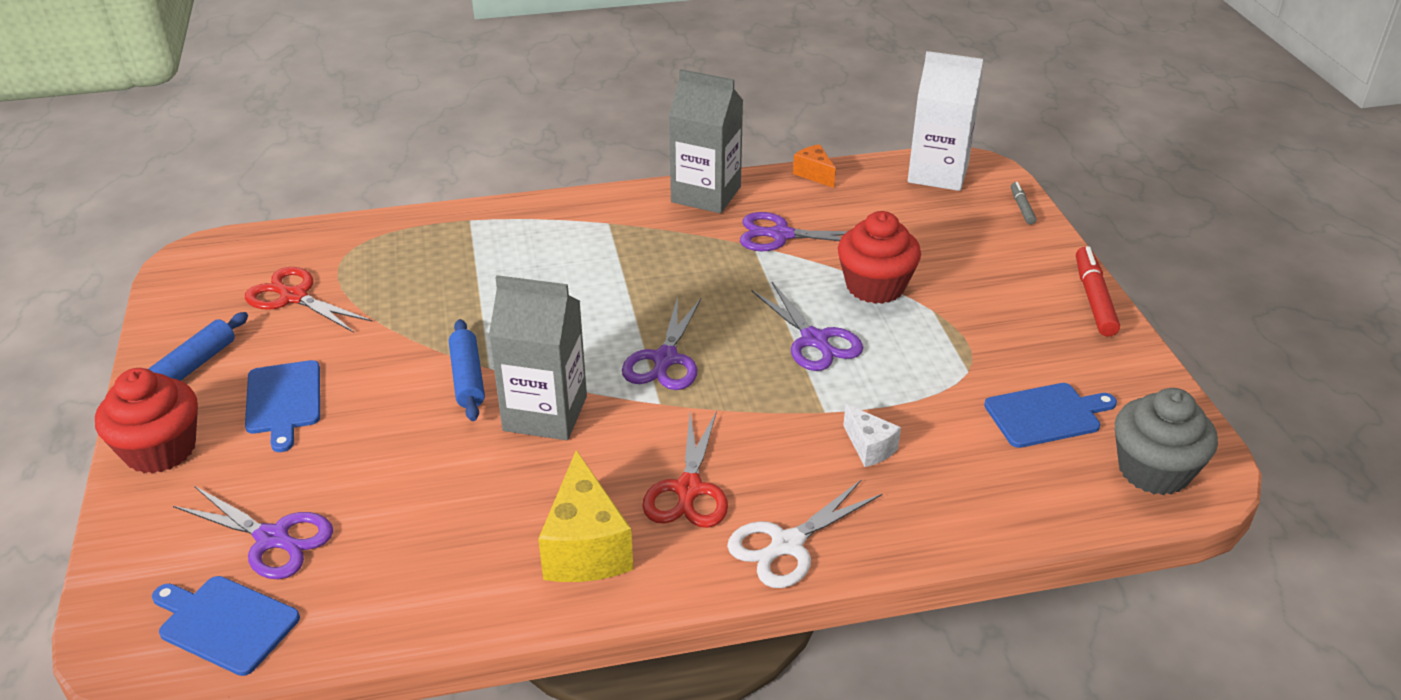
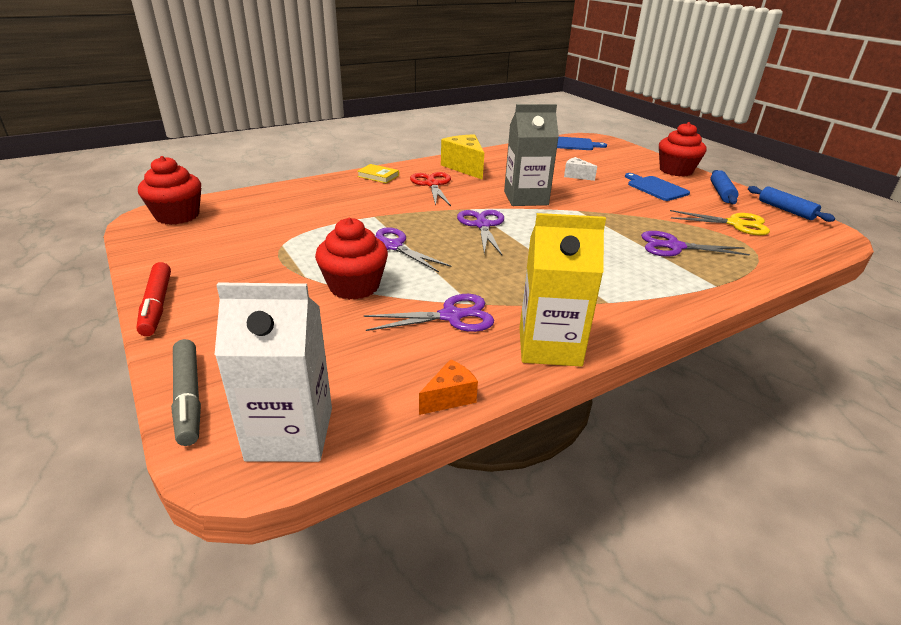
camera: 160 degrees right, 5 degrees down
(272, 538) = (588, 158): purple scissors -> purple scissors (674, 247)
(294, 297) = (735, 224): red scissors -> yellow scissors
(467, 378) = (582, 205): blue rolling pin -> blue rolling pin (786, 210)
(706, 194) = (549, 346): grey carton -> yellow carton
(787, 544) = (378, 176): white scissors -> yellow book
(814, 174) = (449, 398): orange cheese -> orange cheese turned 75 degrees counterclockwise
(869, 447) = (345, 206): white cheese -> white cheese (576, 176)
(1022, 207) = (188, 397): grey marker -> grey marker, size x1.78
(1046, 415) = (234, 230): blue cutting board -> none
(1153, 470) = (177, 216): grey cupcake -> red cupcake

